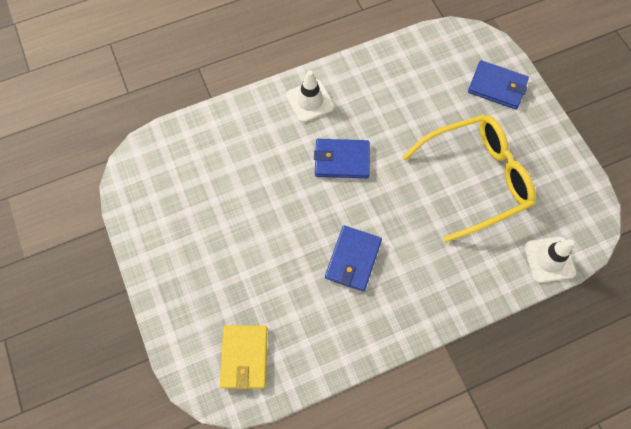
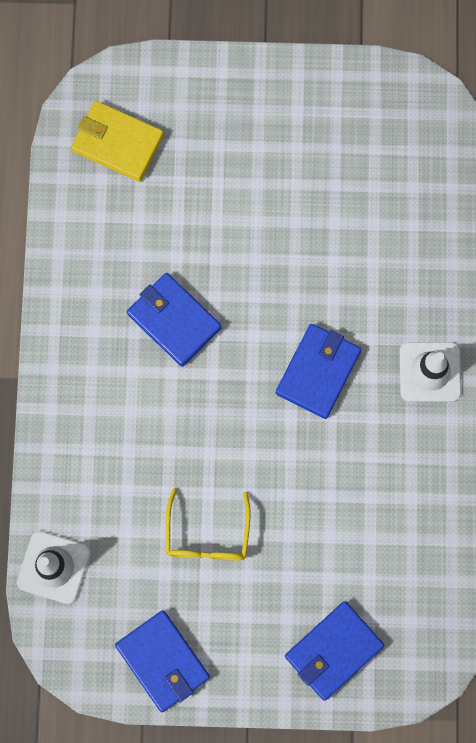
camera: 115 degrees right, 10 degrees up
(474, 179) = (207, 534): yellow glasses -> yellow glasses, size x0.51
(561, 171) = (163, 661): none -> blue wallet

